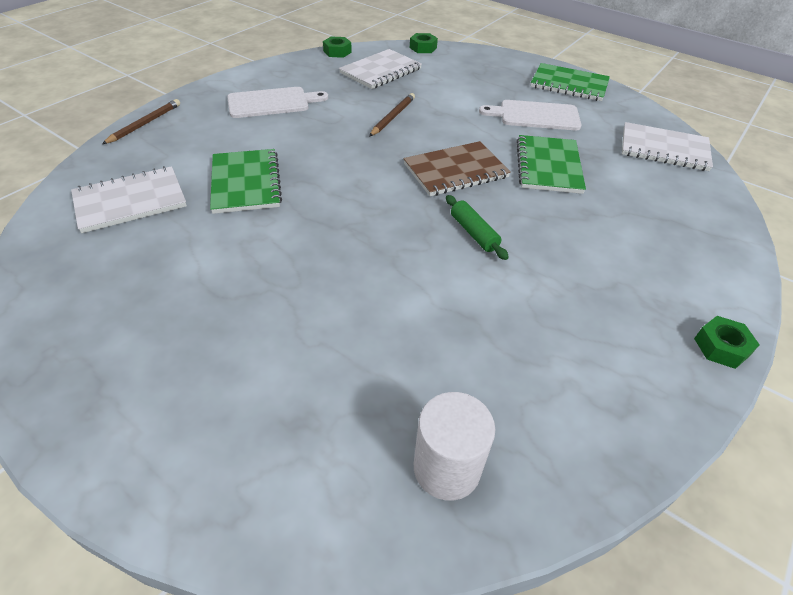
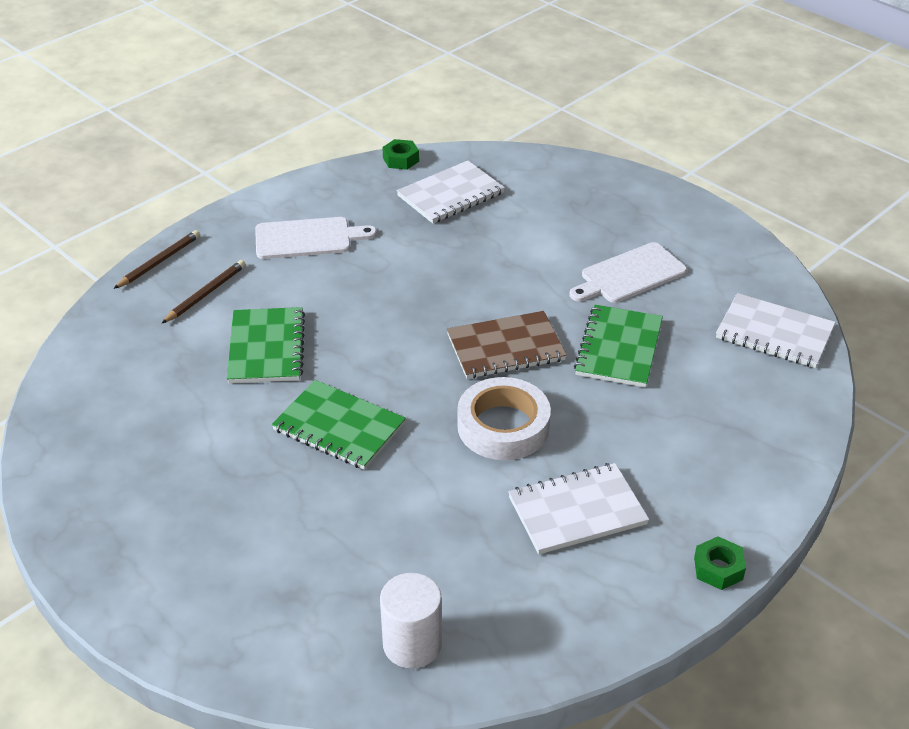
camera: 10 degrees right, 5 degrees down
(130, 201) = (144, 362): white notebook -> white notebook (577, 511)
(393, 117) = (450, 267): brown pencil -> brown pencil (206, 294)
(423, 48) = (516, 157): green nut -> none
(473, 233) = (503, 426): green rolling pin -> white tape
(535, 116) = (629, 275): white cutting board -> white cutting board turned 45 degrees counterclockwise
(569, 84) = (693, 228): green notebook -> green notebook (339, 427)

